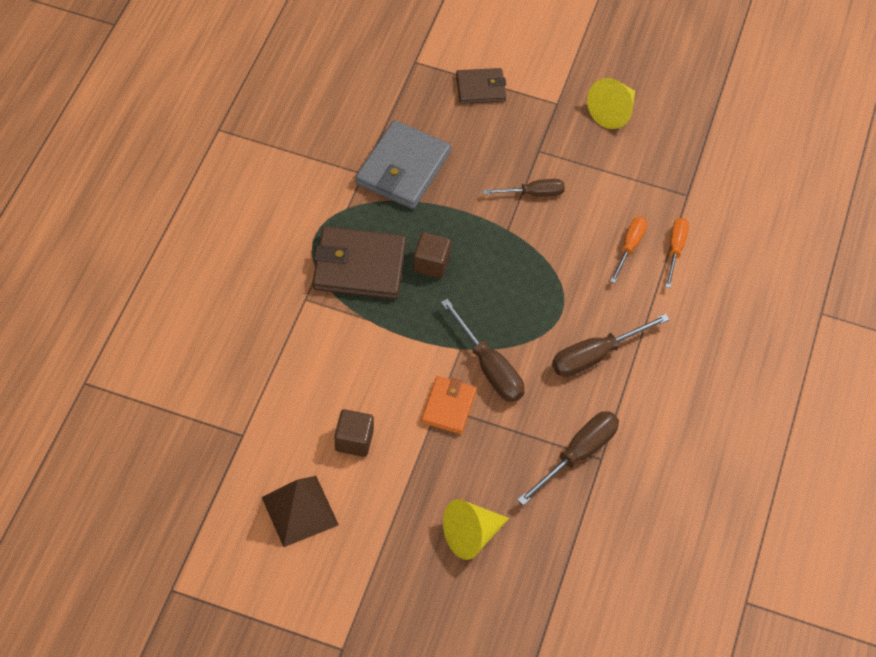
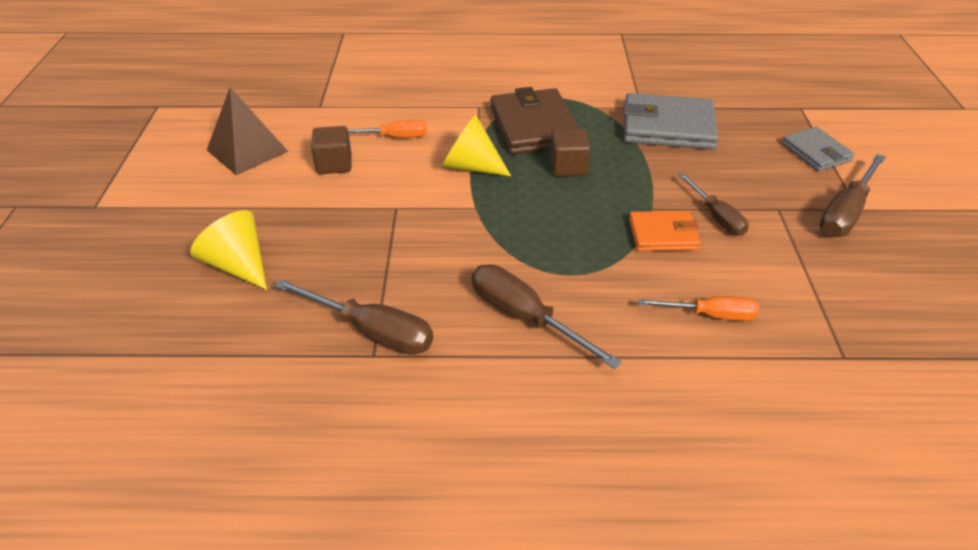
camera: 75 degrees right, 15 degrees down
(448, 407) = (398, 214): orange wallet -> orange wallet (663, 234)
(480, 88) = (816, 152): brown wallet -> grey wallet
(489, 367) = (462, 233): brown screwdriver -> brown screwdriver (846, 212)
(613, 112) = (898, 256): yellow cone -> yellow cone (470, 166)
(675, 249) = (743, 363): orange screwdriver -> orange screwdriver (394, 137)

